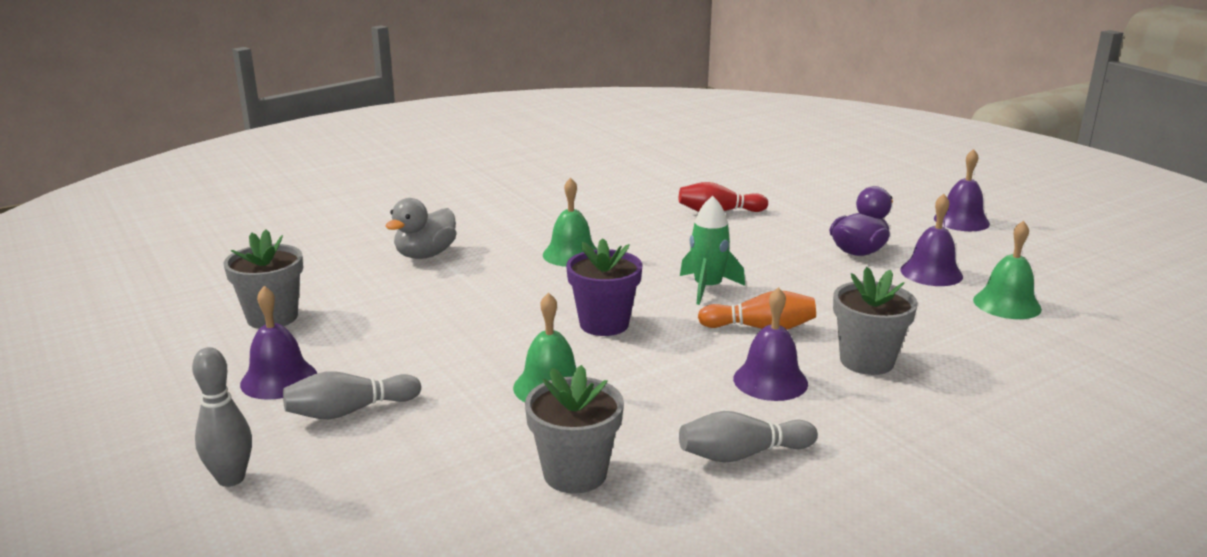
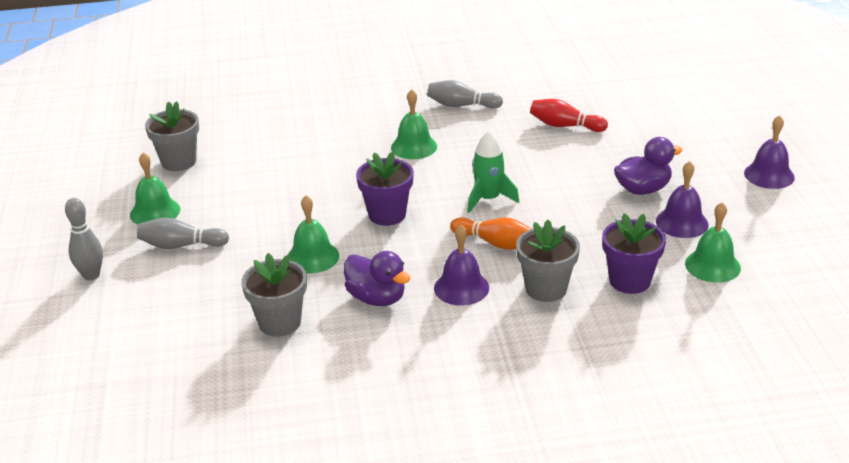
camera: 25 degrees right, 10 degrees up
(279, 379) = (155, 212): purple bell -> green bell
(425, 255) = (310, 126): grey duck -> none
(678, 415) = (376, 298): none -> purple duck
(742, 454) = (392, 337): grey bowling pin -> grey bowling pin (461, 105)
(944, 335) = (629, 281): none -> purple flower pot

